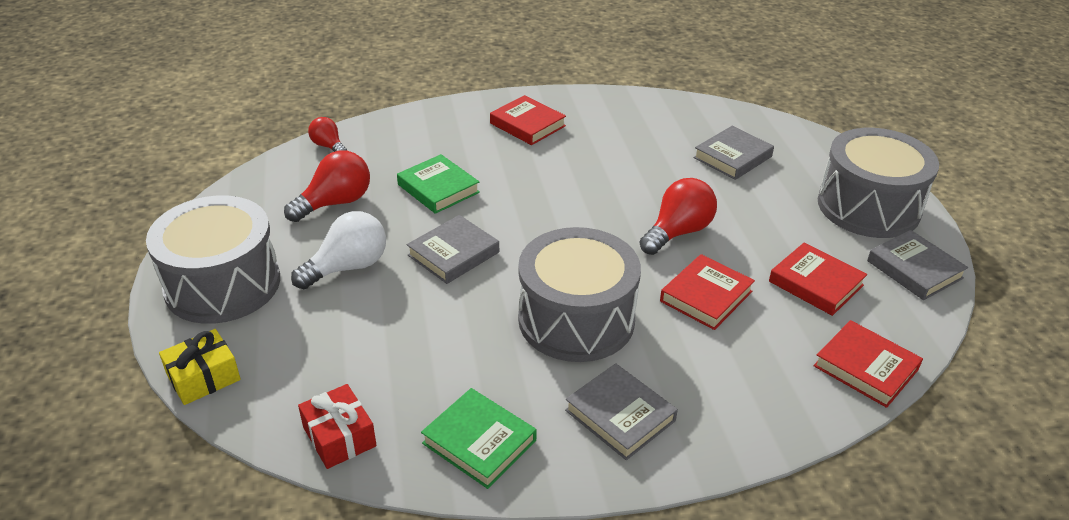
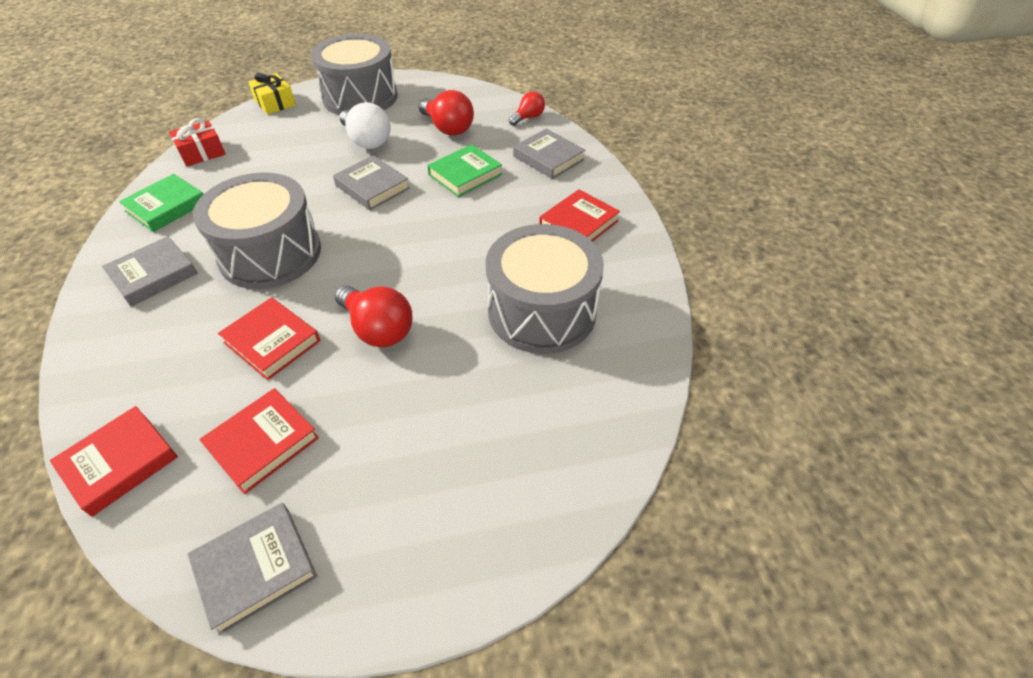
camera: 90 degrees right, 10 degrees up
(732, 157) = (525, 396): grey book -> grey book (548, 158)
(868, 207) = (402, 544): grey drum -> grey drum (542, 311)

